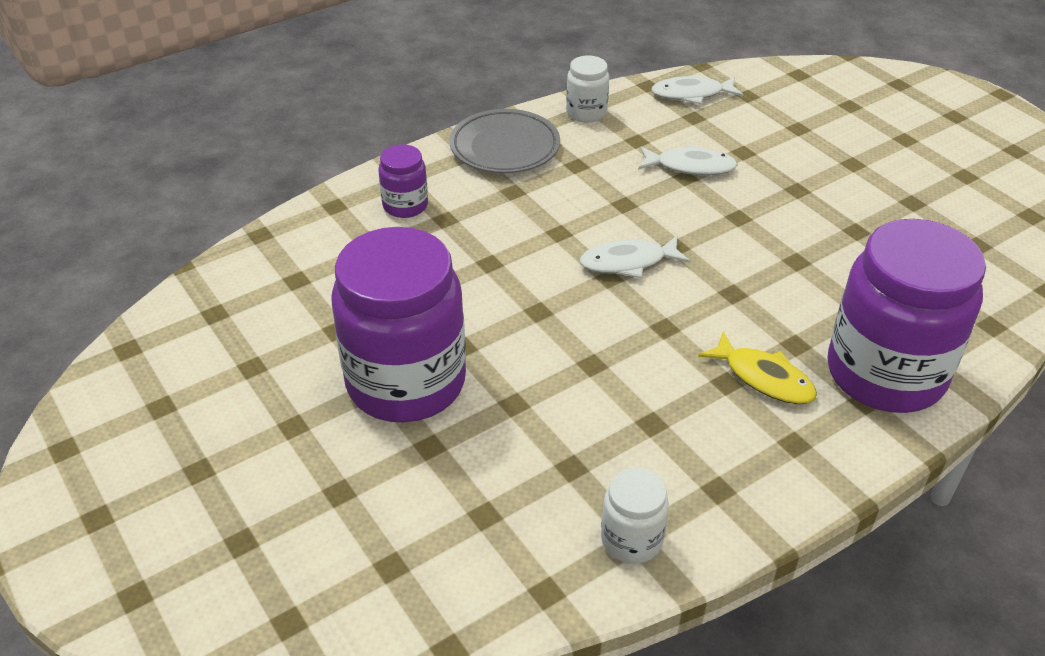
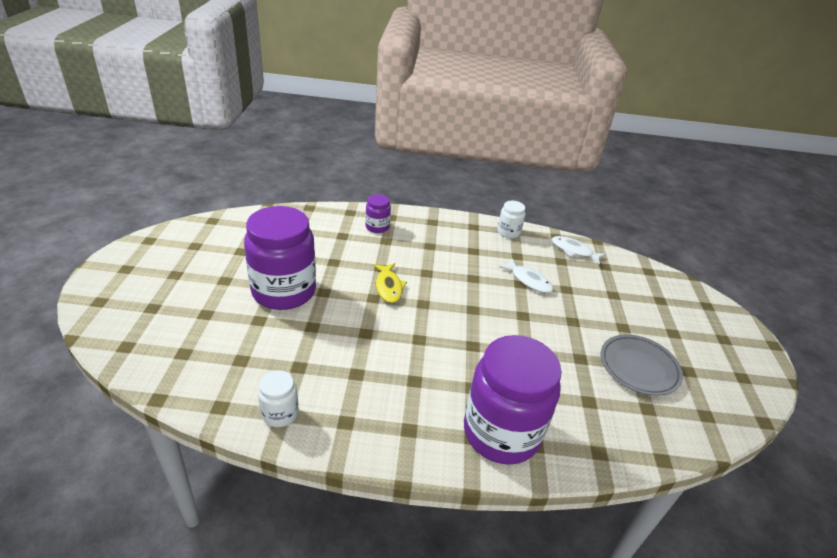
camera: 35 degrees right, 5 degrees down
(505, 147) = (450, 227): grey plate -> grey plate (638, 367)
(628, 262) = (440, 302): white fish -> none
(764, 378) = (435, 391): yellow fish -> yellow fish (388, 287)

